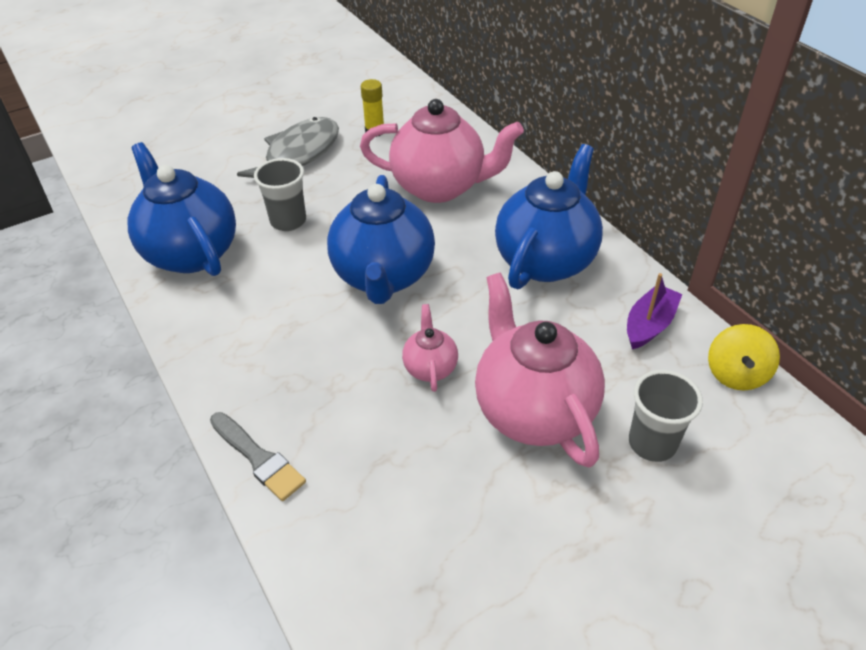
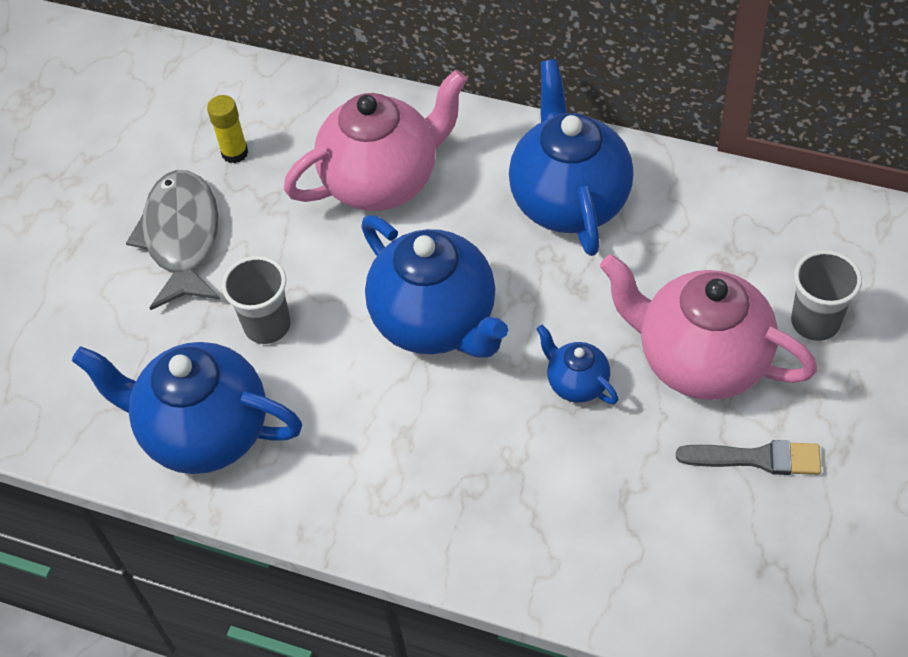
camera: 35 degrees left, 10 degrees up
(258, 458) = (520, 575): grey brush -> grey brush (756, 458)
(430, 367) = (576, 383): pink teapot -> blue teapot
(649, 325) = (718, 209): purple boat -> none
(736, 374) = (824, 211): yellow spinning top -> none

